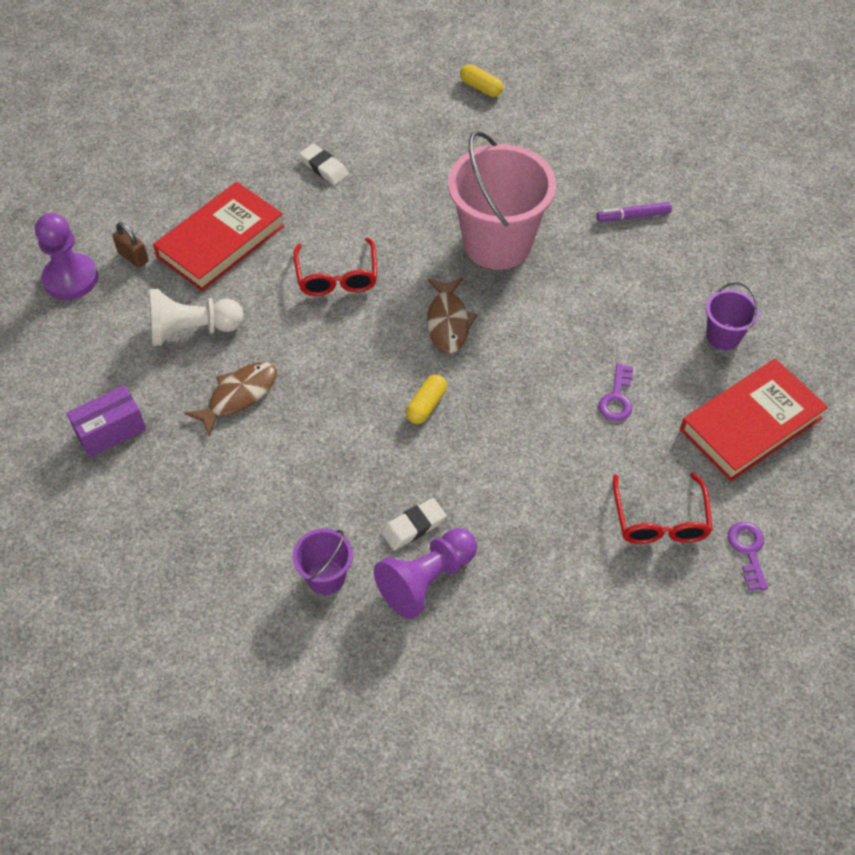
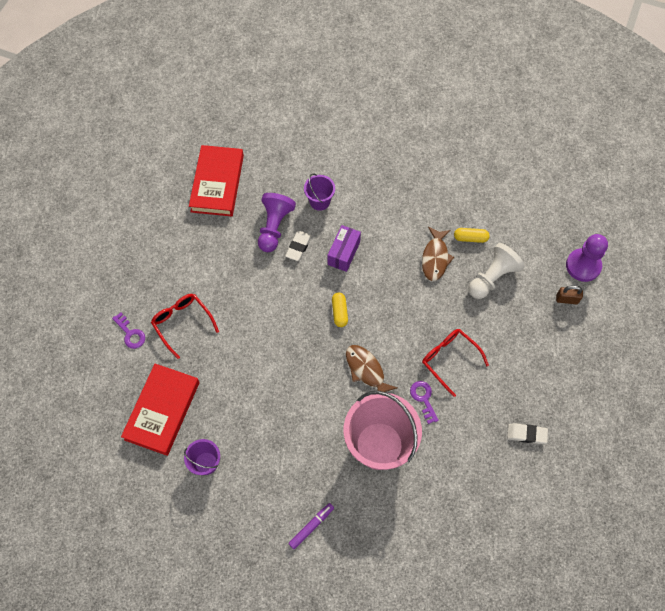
camera: 145 degrees right, 10 degrees up
(111, 431) = (476, 203): purple box -> purple box (343, 253)
(220, 241) = (532, 340): red book -> red book (217, 183)
(481, 88) = (489, 582): yellow capsule -> yellow capsule (470, 238)
(617, 398) = (243, 380): purple key -> purple key (423, 398)

